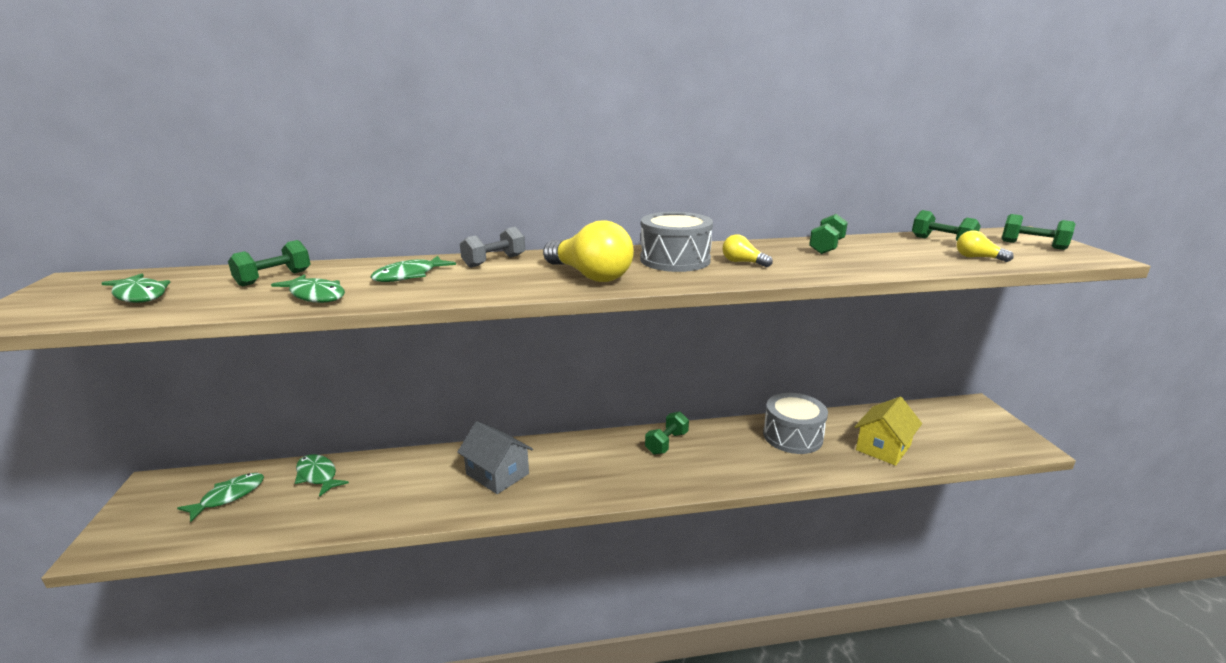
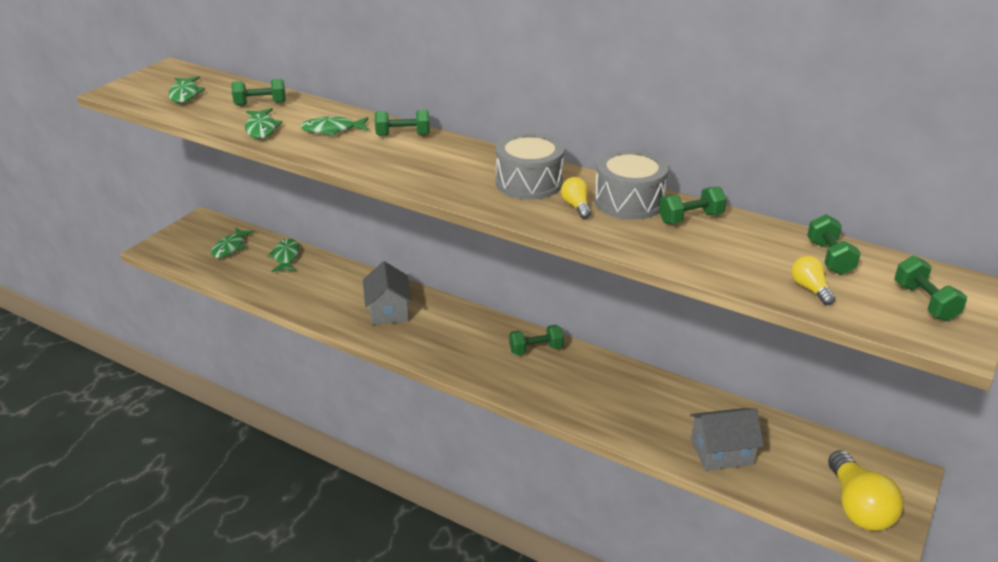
camera: 40 degrees right, 10 degrees up
(229, 496) = (230, 247): green fish -> green fish turned 120 degrees clockwise
(494, 261) = (403, 135): grey dumbbell -> green dumbbell
(590, 275) = (440, 174): yellow light bulb -> yellow light bulb (858, 506)
(792, 436) = (651, 399): grey drum -> grey drum (629, 201)
(883, 447) = (721, 452): yellow house -> grey house

